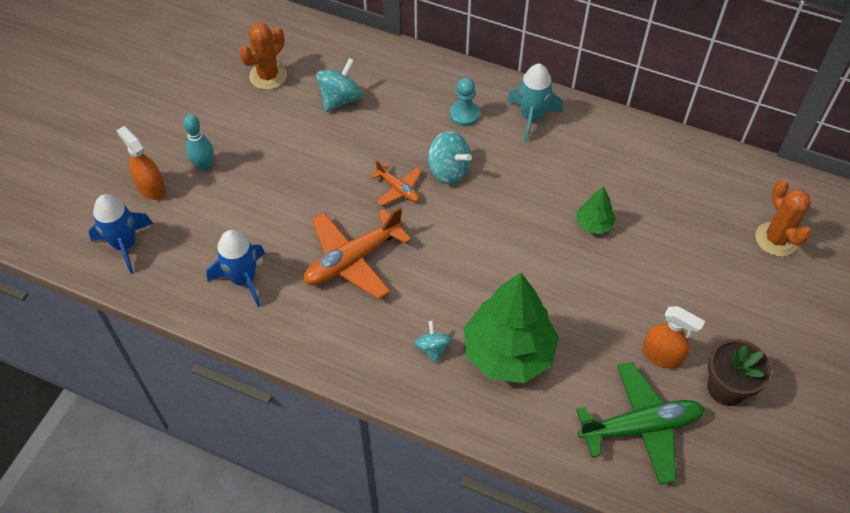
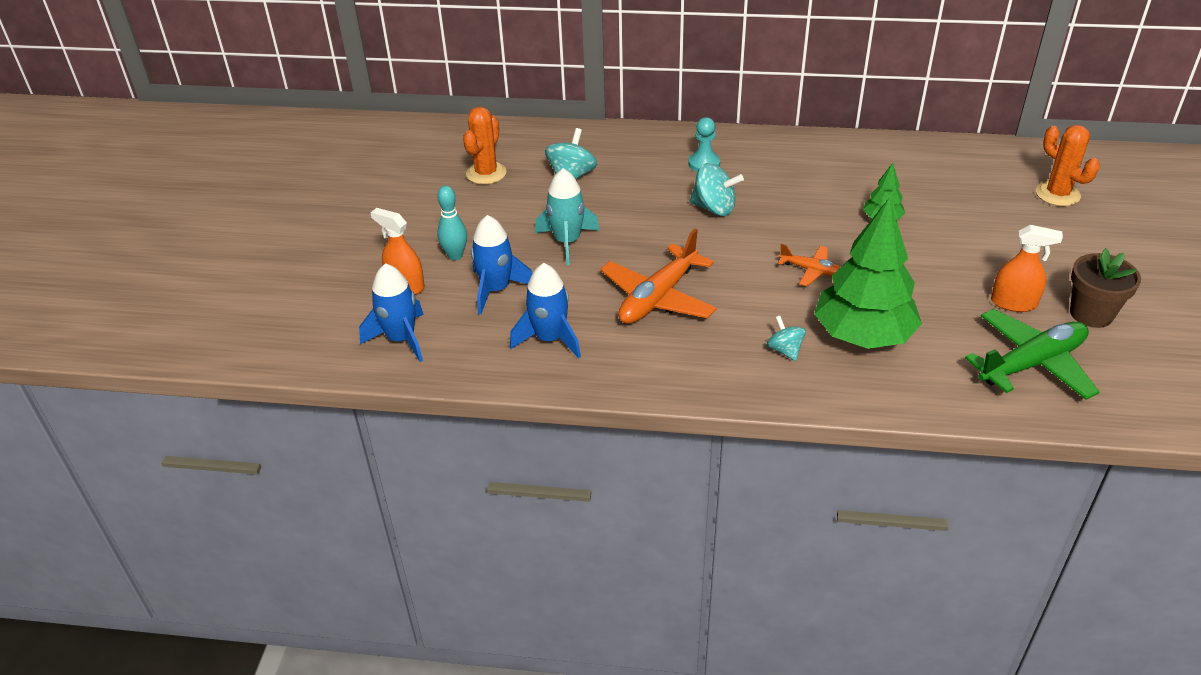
camera: 15 degrees left, 15 degrees down
(222, 213) = (496, 290): none -> blue rocket
(398, 189) = (672, 232): orange plane -> orange plane (811, 270)
(531, 117) = (771, 153): turquoise rocket -> turquoise rocket (567, 242)

